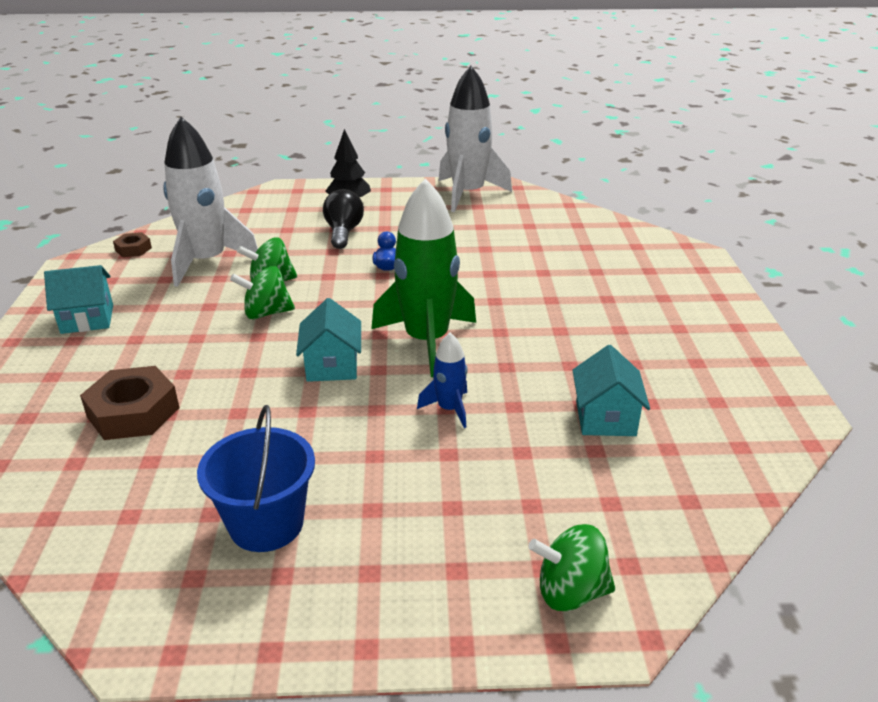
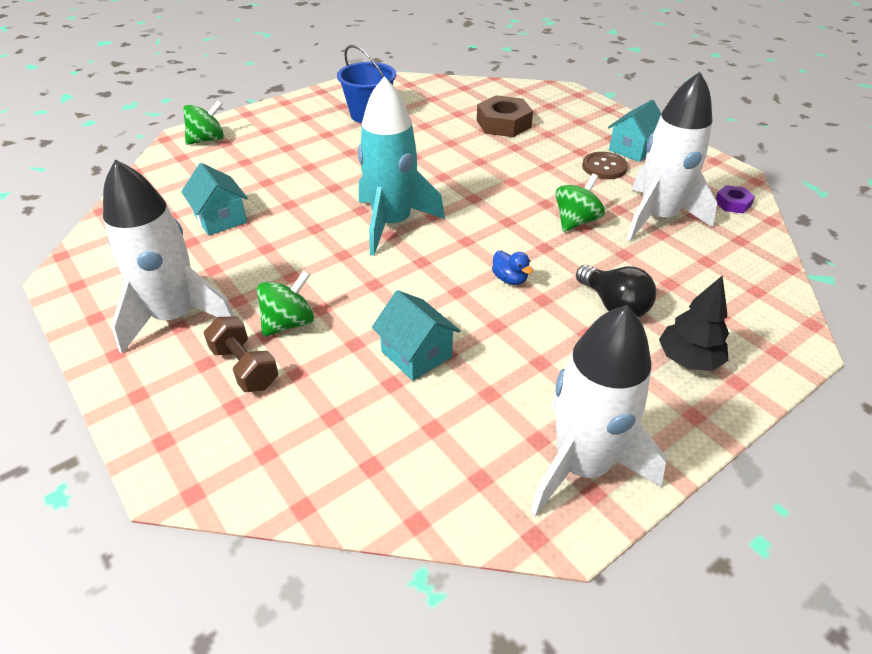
camera: 145 degrees right, 10 degrees up
(133, 249) = (732, 203): brown nut -> purple nut
(152, 314) = (604, 167): none -> brown button
(266, 313) = (534, 197): green spinning top -> green spinning top (289, 323)
(332, 366) = (435, 183): turquoise house -> turquoise house (416, 354)
(427, 341) = (392, 223): green rocket -> turquoise rocket
(449, 409) = (330, 187): blue rocket -> none
(632, 285) = (245, 367): none -> brown dumbbell
(681, 335) = (176, 317): none -> white rocket

